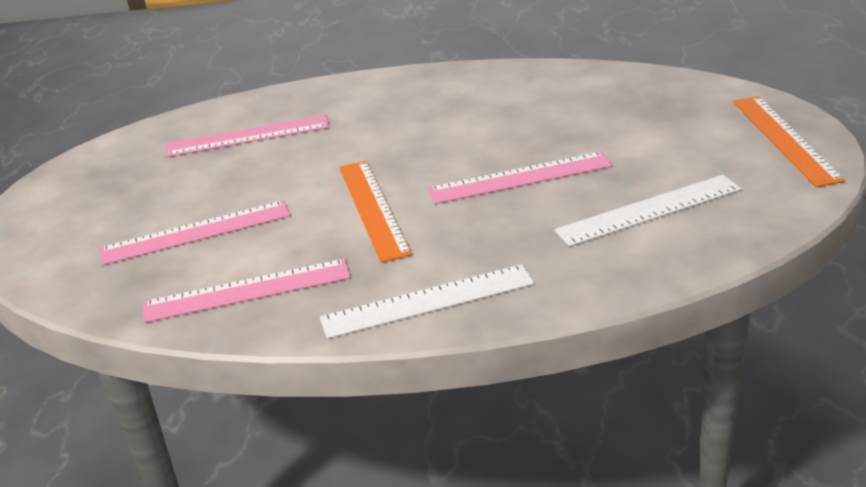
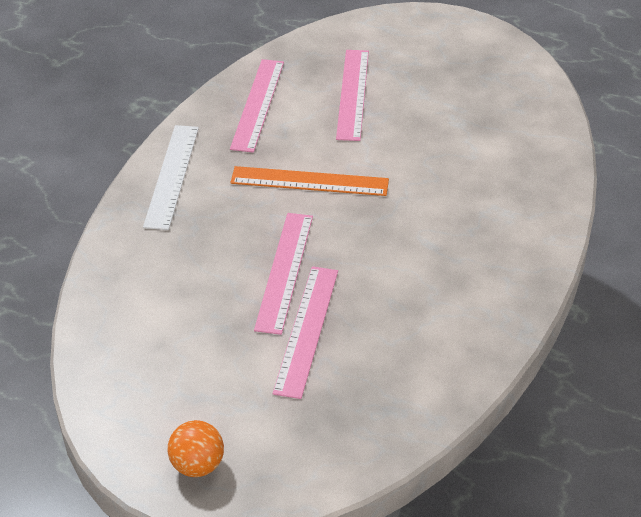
camera: 110 degrees right, 10 degrees up
(247, 136) = (490, 142): pink ruler -> pink ruler (307, 330)
(648, 210) = (173, 322): white ruler -> none
(784, 139) = (197, 465): orange ruler -> orange ball

